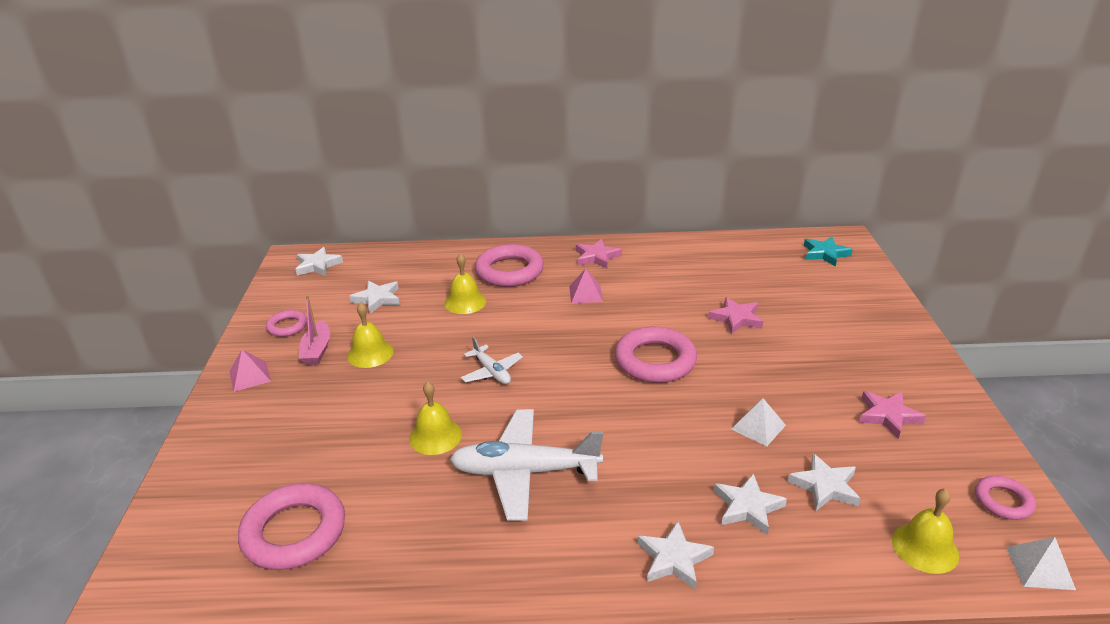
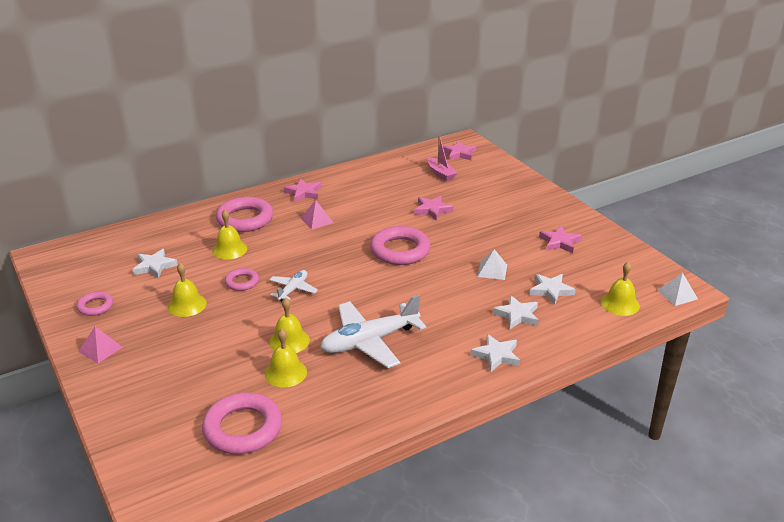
camera: 30 degrees left, 0 degrees up
(317, 350) = (140, 315): pink boat -> pink boat (440, 174)
(318, 265) = (74, 255): white star -> none
(398, 477) = (285, 373): none -> yellow bell
(491, 372) = (293, 290): white plane -> white plane turned 90 degrees counterclockwise
(825, 254) = (459, 153): turquoise star -> pink star
(1003, 501) = (643, 268): pink ring -> pink ring (242, 282)

